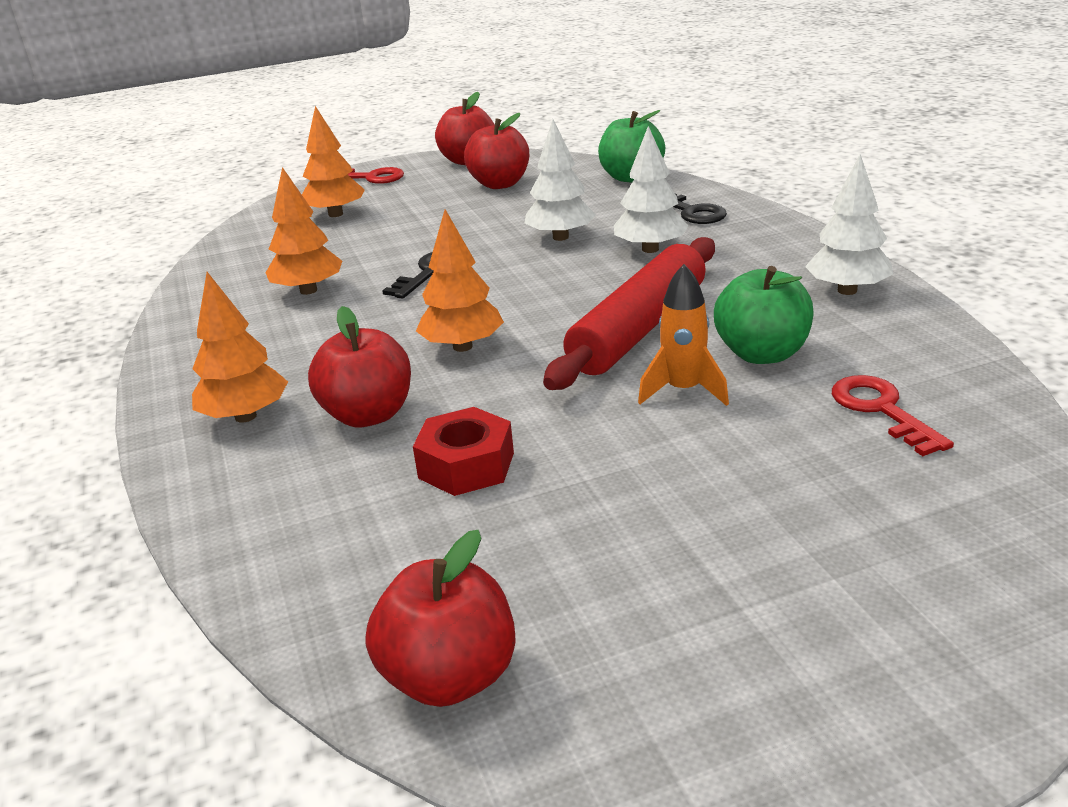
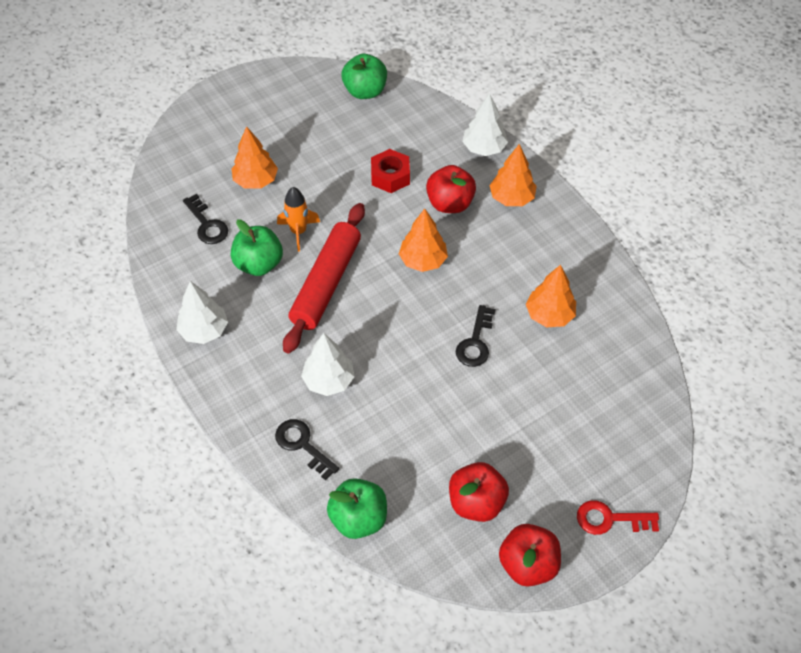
camera: 165 degrees right, 25 degrees up
(336, 214) = (598, 435): orange tree -> orange tree (255, 181)
(450, 677) = (365, 91): red apple -> green apple
(560, 237) = (397, 397): white tree -> white tree (484, 148)
(882, 410) = (207, 224): red key -> black key

